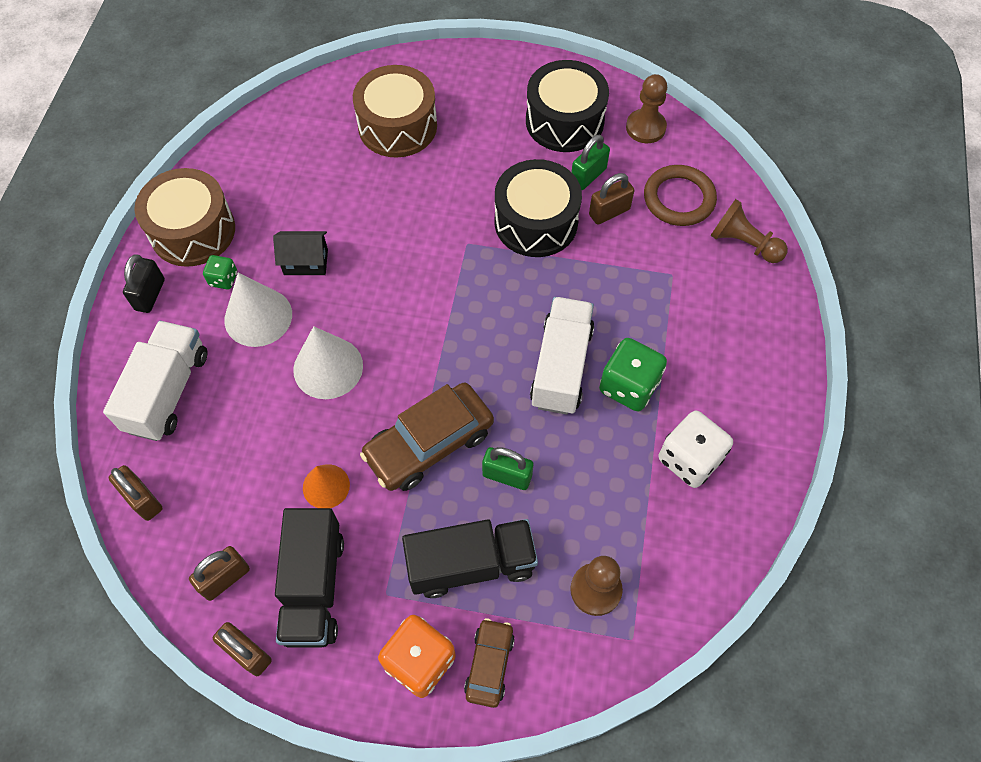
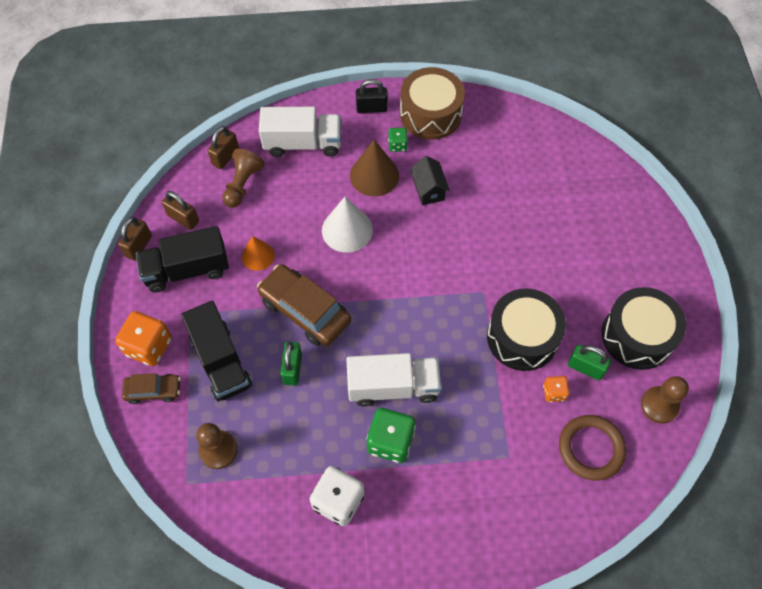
camera: 75 degrees right, 0 degrees up
(258, 317) = (374, 175): white cone -> brown cone
(397, 126) = (577, 213): brown drum -> none
(609, 212) = (554, 392): brown padlock -> orange dice
(743, 243) = (563, 514): brown pawn -> brown pawn (242, 184)

